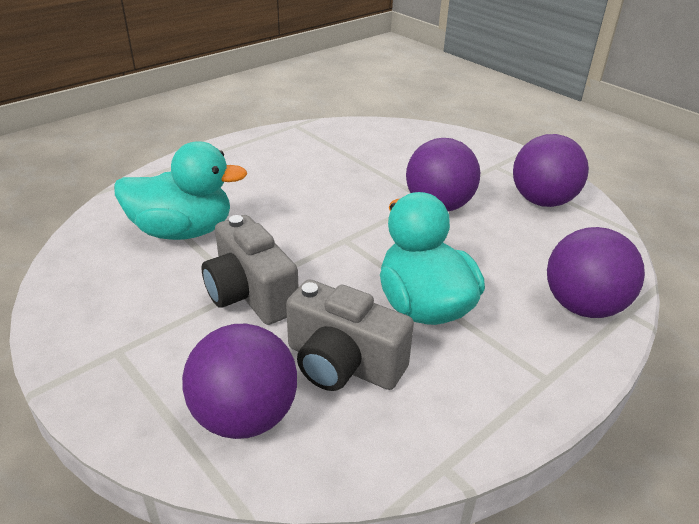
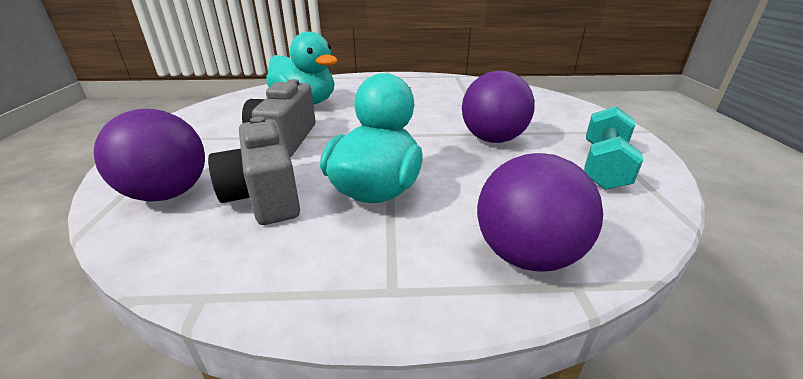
camera: 40 degrees right, 5 degrees down
(542, 201) = (603, 166): purple ball -> turquoise dumbbell

